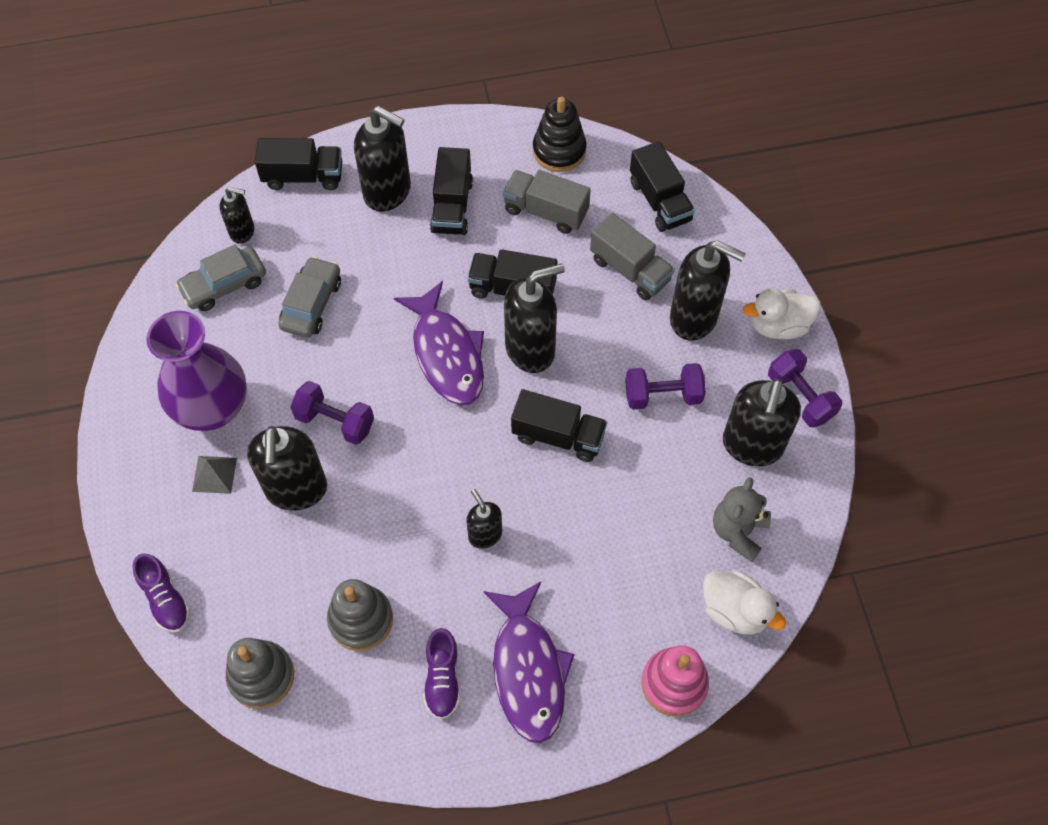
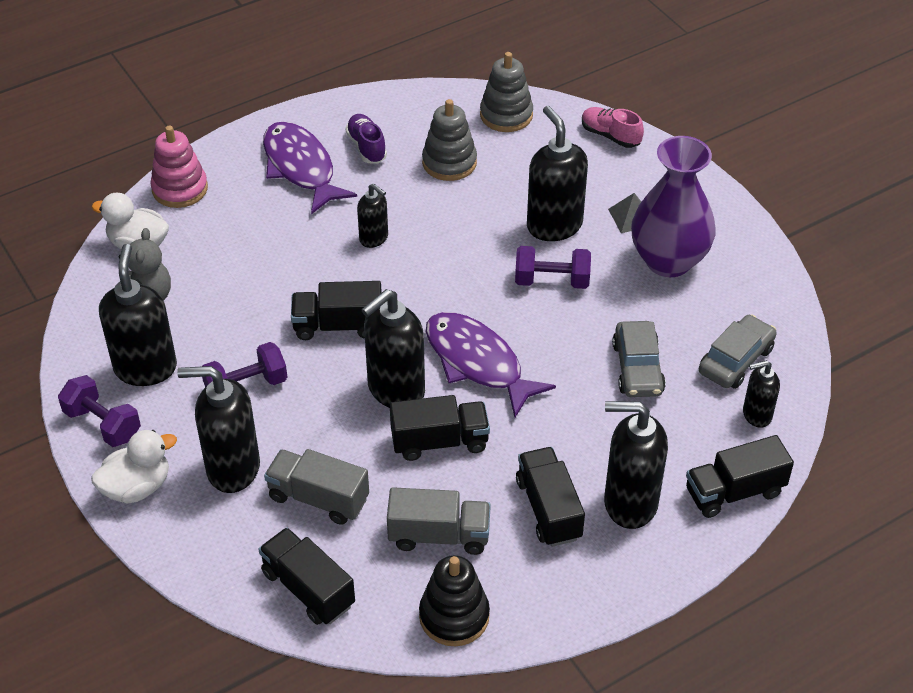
camera: 160 degrees right, 15 degrees down
(165, 599) = (610, 136): purple shoe -> pink shoe

